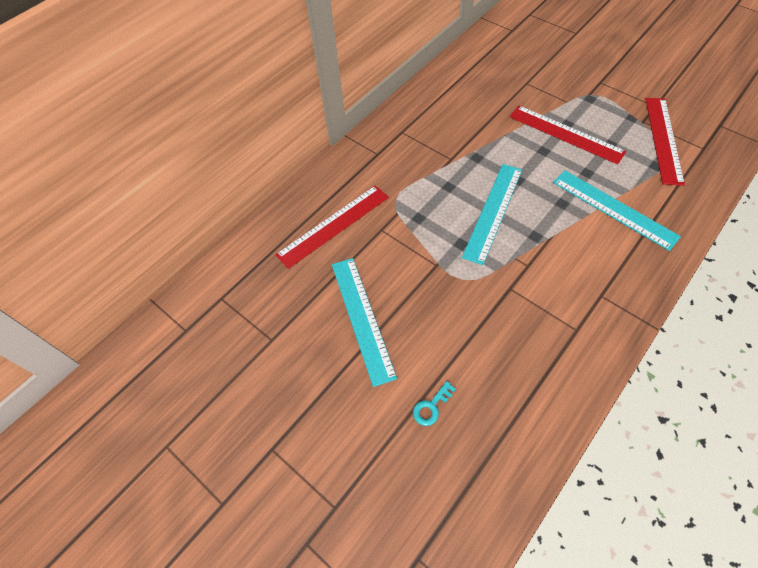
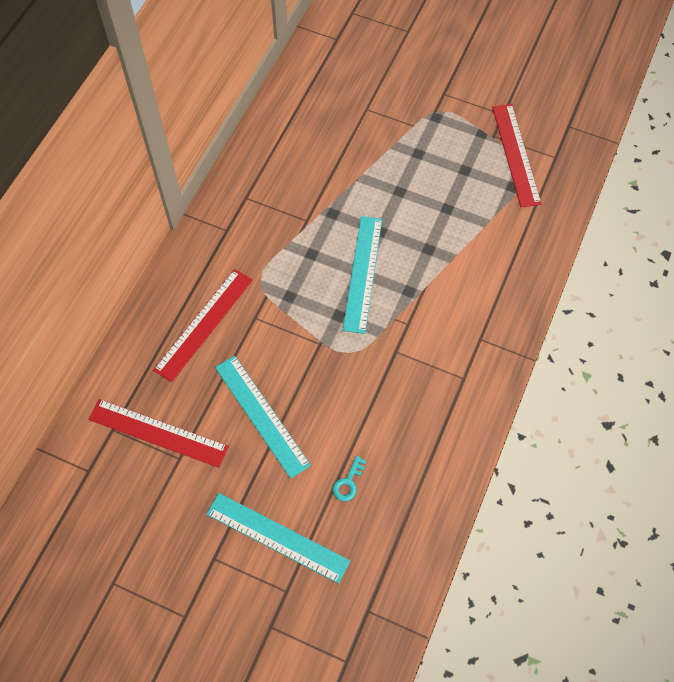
camera: 20 degrees left, 5 degrees up
(565, 134) = (418, 166): red ruler -> red ruler (158, 433)
(614, 209) = (478, 245): turquoise ruler -> turquoise ruler (277, 537)

